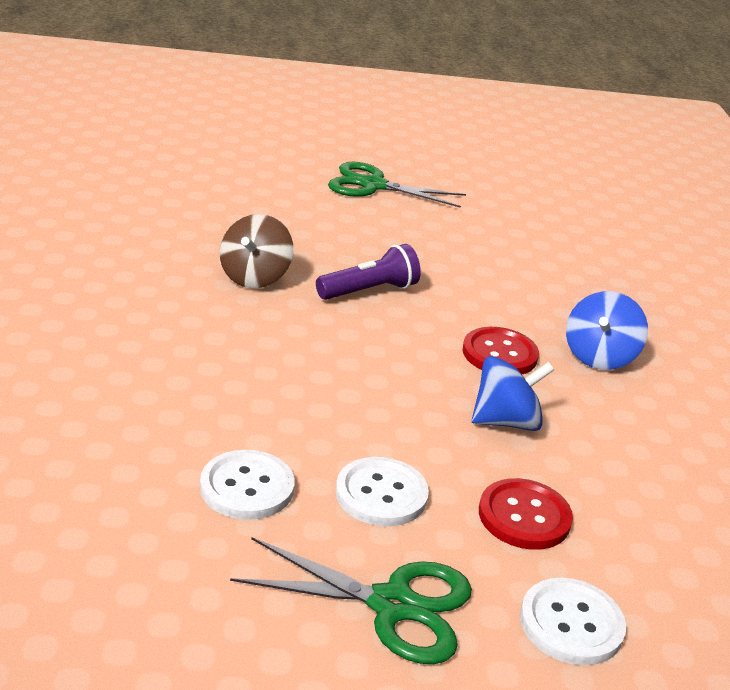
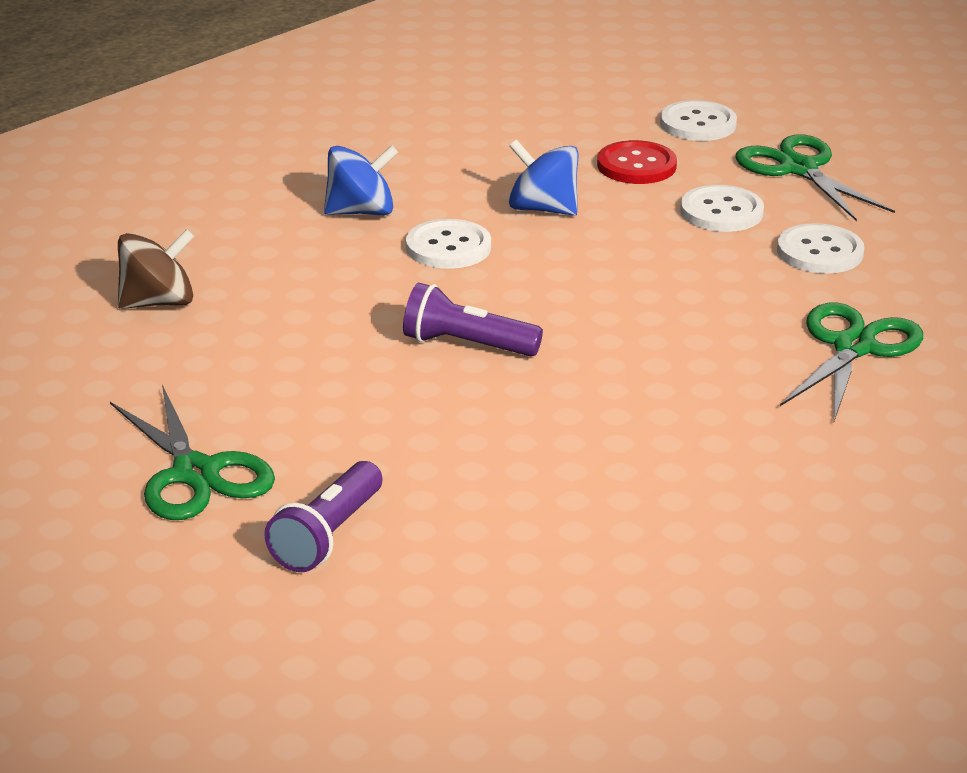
camera: 130 degrees left, 0 degrees up
(123, 397) = (854, 347): none -> green scissors
(255, 277) = (570, 408): brown spinning top -> brown spinning top (158, 302)
(274, 183) = (328, 536): none -> purple flashlight
(499, 354) = (448, 247): red button -> white button

